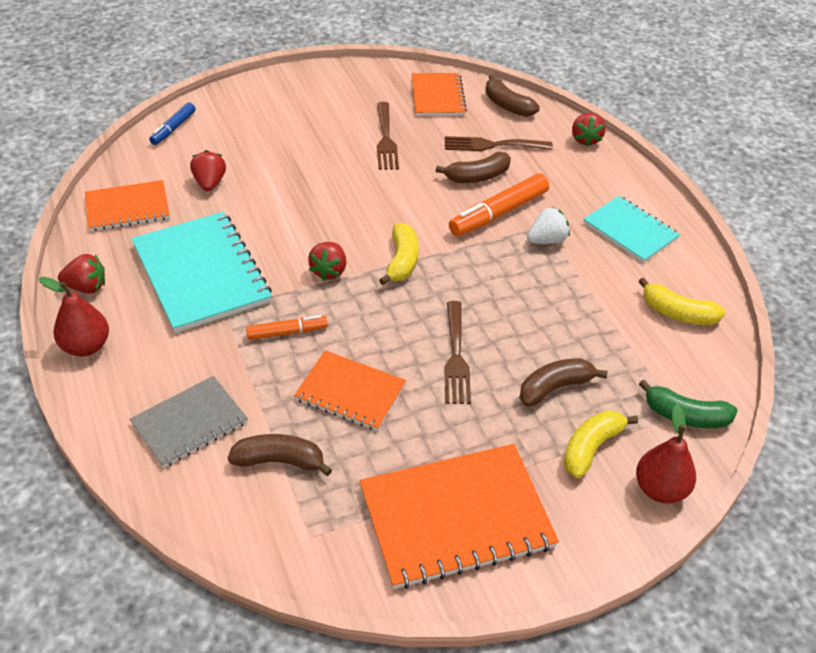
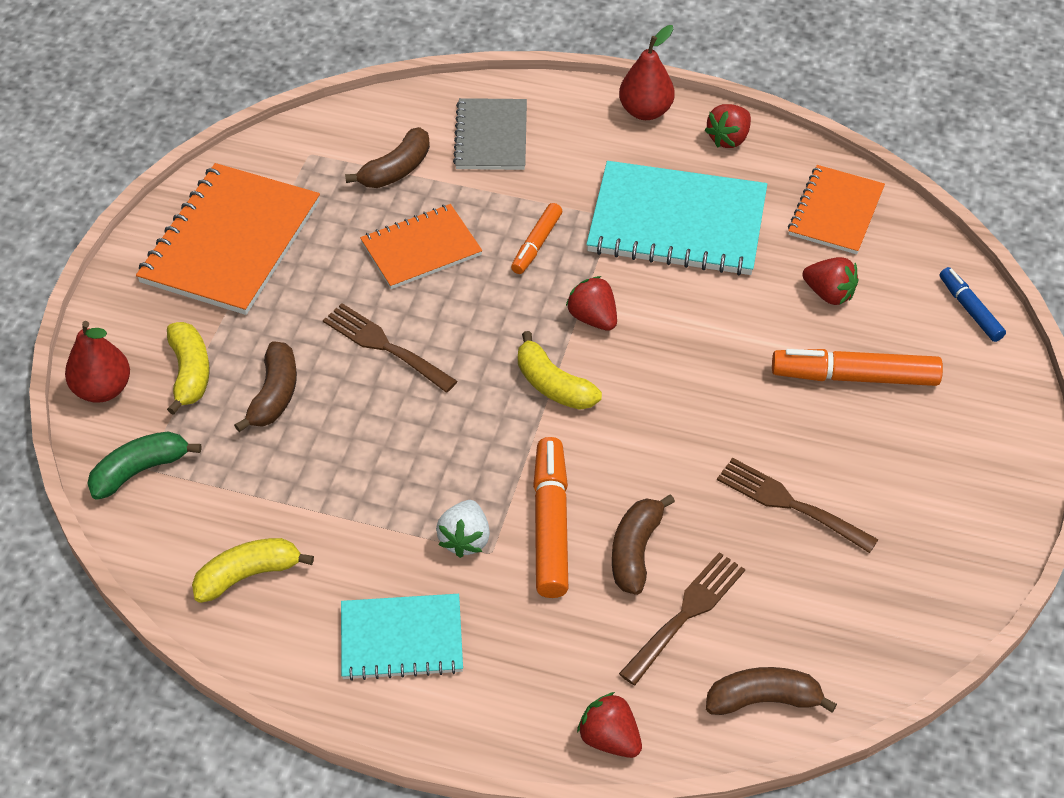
camera: 130 degrees right, 5 degrees up
(270, 150) = (855, 377): none -> orange marker
(437, 96) = (848, 627): orange notebook -> none

